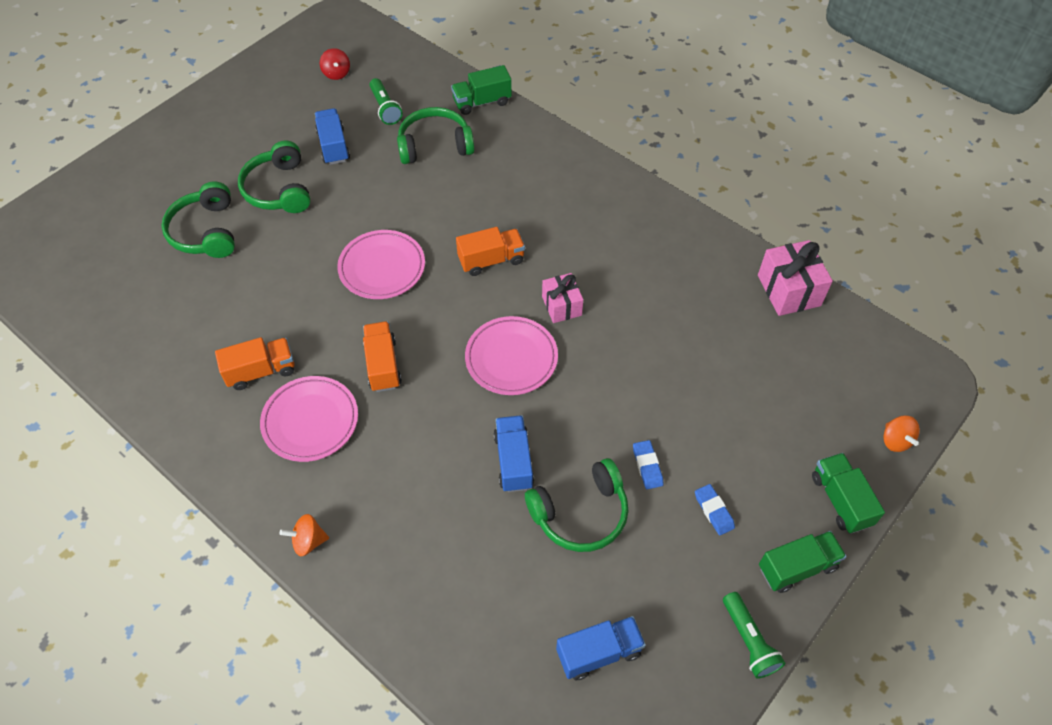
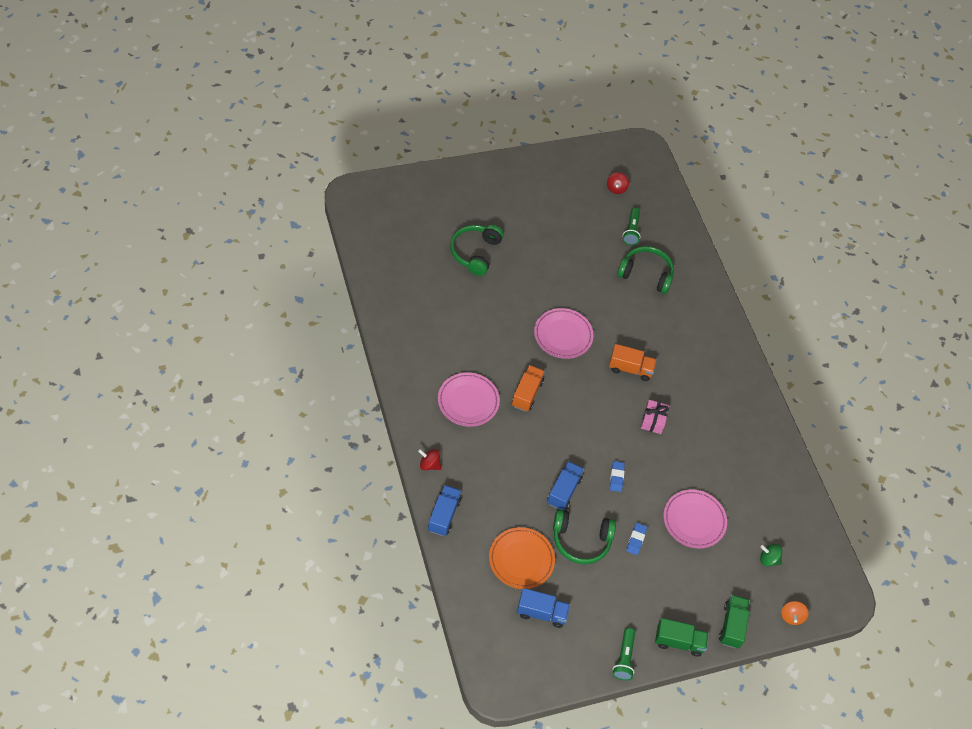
camera: 25 degrees right, 0 degrees up
(261, 371) = (458, 357): orange truck -> none
(279, 189) = (533, 249): green headphones -> none
(308, 541) = (429, 464): orange spinning top -> red spinning top
(333, 146) = (583, 239): blue truck -> blue truck (444, 515)
(482, 102) = (696, 261): green truck -> none
(511, 358) = (602, 434): pink plate -> pink plate (694, 520)
(521, 594) = (521, 560): none -> orange plate
(713, 511) = (655, 585): blue eraser -> blue eraser (616, 477)
(789, 290) = (799, 495): pink gift -> none
(815, 388) = (768, 559): none -> green spinning top

